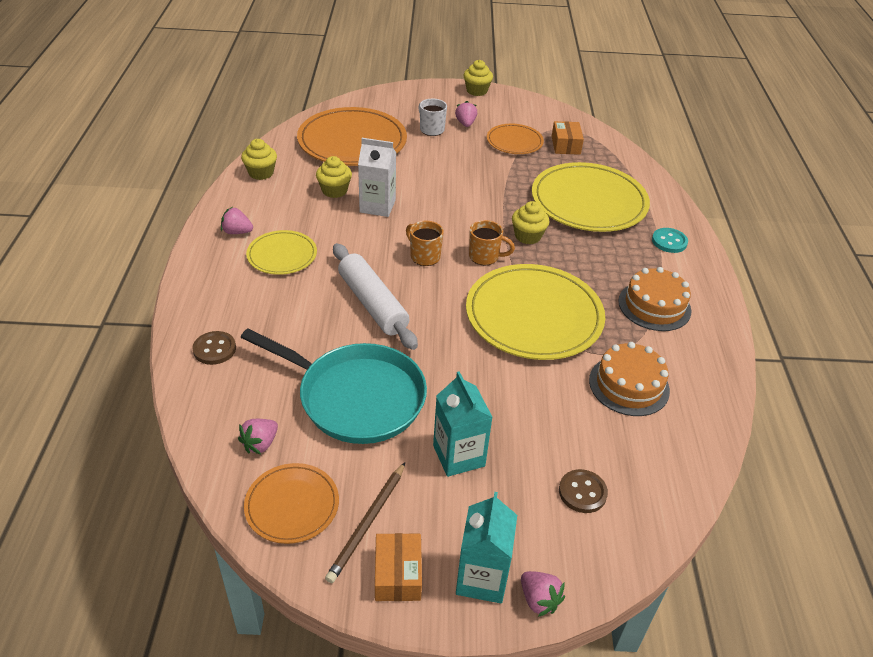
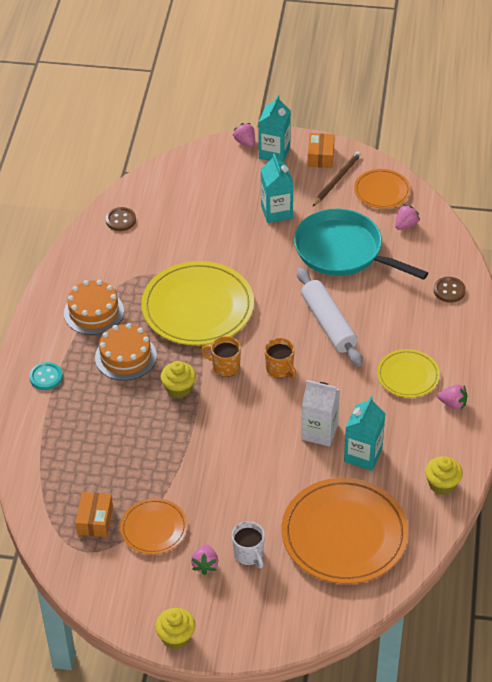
camera: 170 degrees left, 5 degrees up
(334, 191) = (363, 455): yellow cupcake -> turquoise carton
(582, 492) = (203, 188): brown button -> brown button (121, 220)
(588, 202) = (103, 430): yellow plate -> none
(629, 385) = (144, 250): orange cake -> orange cake (125, 356)

